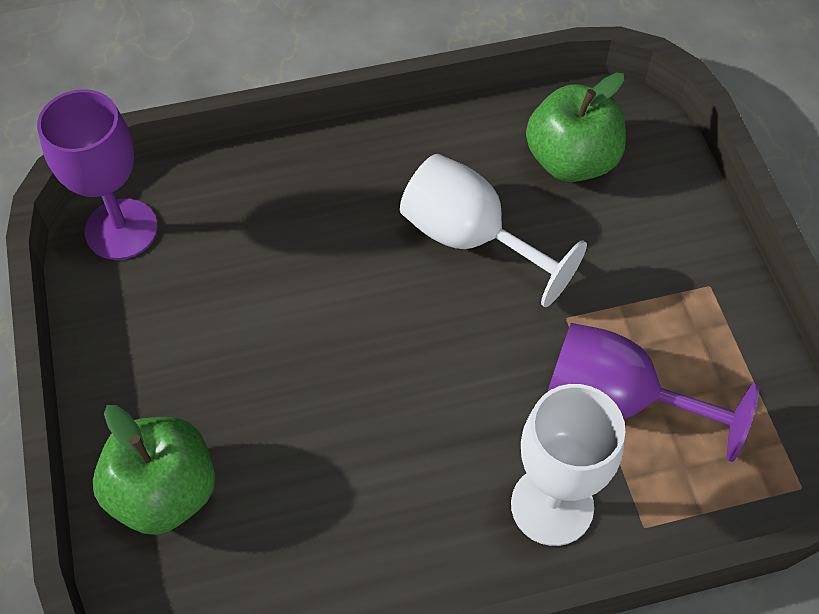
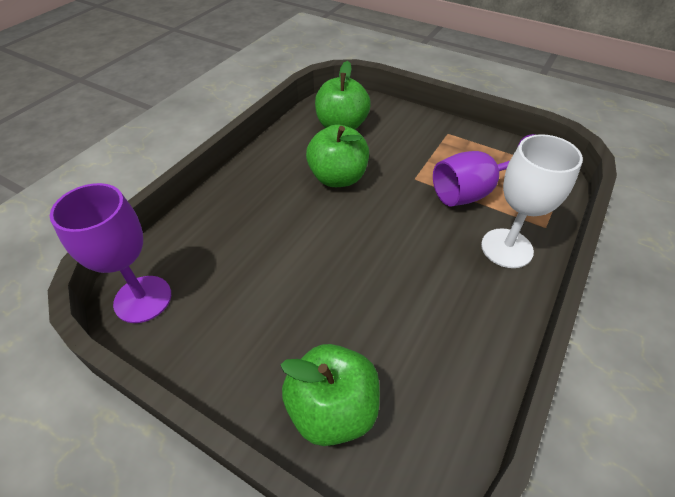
camera: 45 degrees left, 10 degrees down
(470, 238) = (338, 178): white goblet -> green apple

